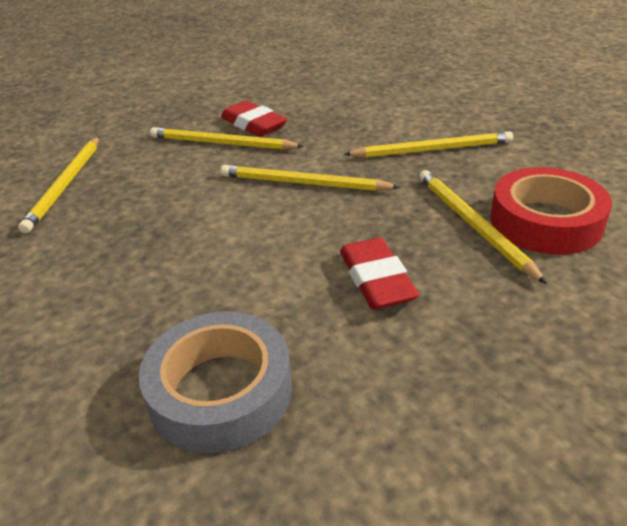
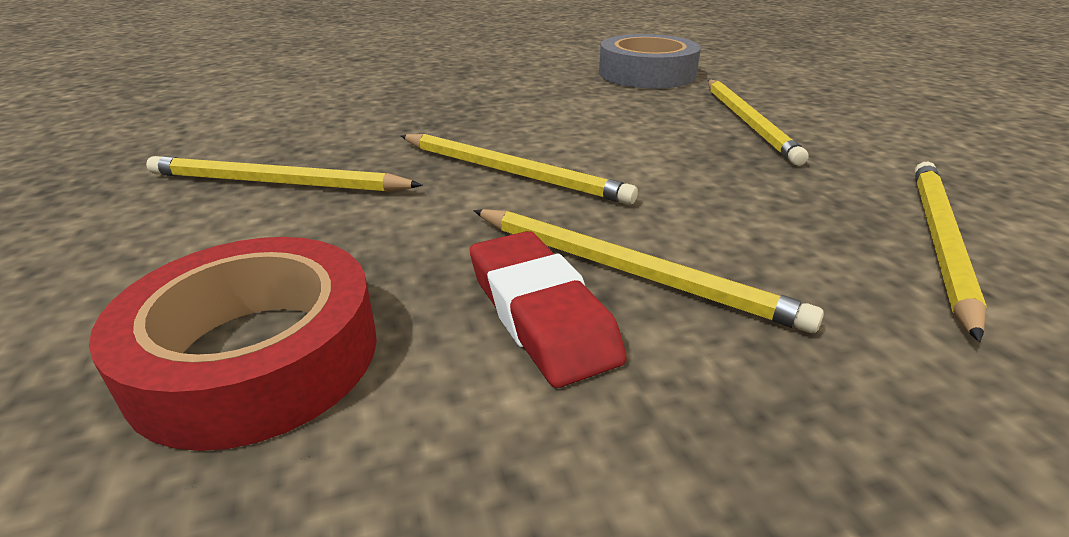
camera: 165 degrees left, 5 degrees down
(376, 279) = (503, 96): red eraser -> none
(473, 225) = (372, 111): yellow pencil -> yellow pencil (748, 122)
(545, 221) = (304, 104): red tape -> red tape (256, 355)

